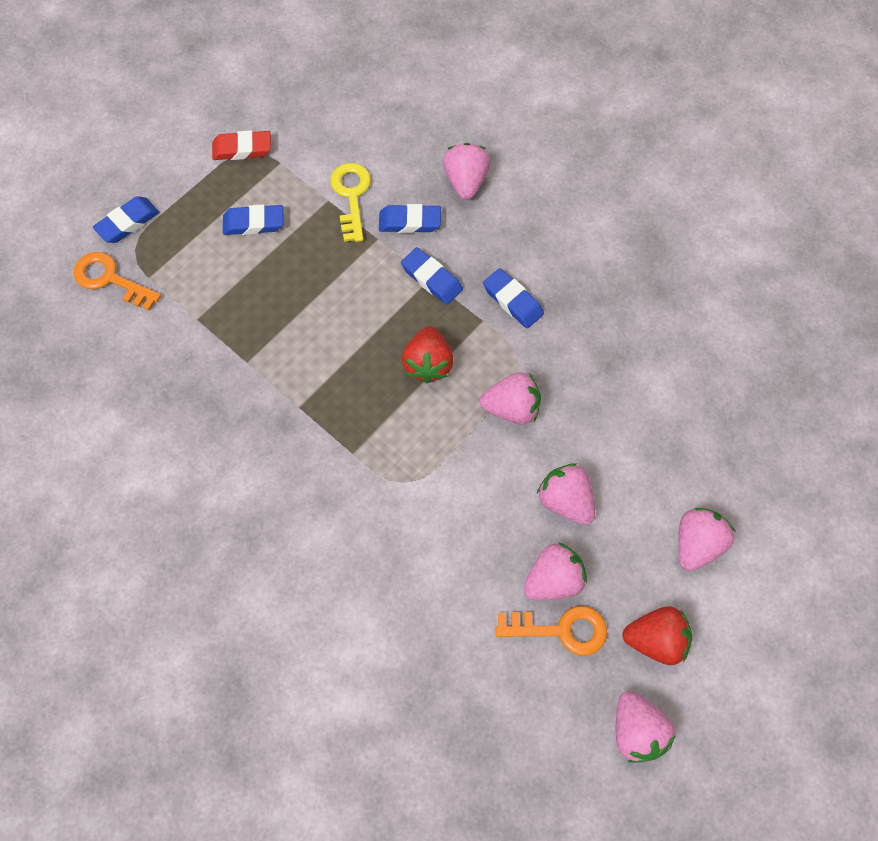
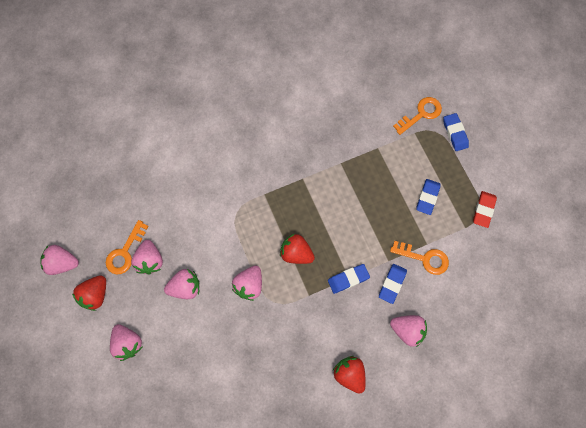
camera: 115 degrees right, 5 degrees up
(351, 196) = (424, 258): yellow key -> orange key
(512, 301) = (313, 318): blue eraser -> none
(563, 227) = (349, 374): none -> red strawberry

